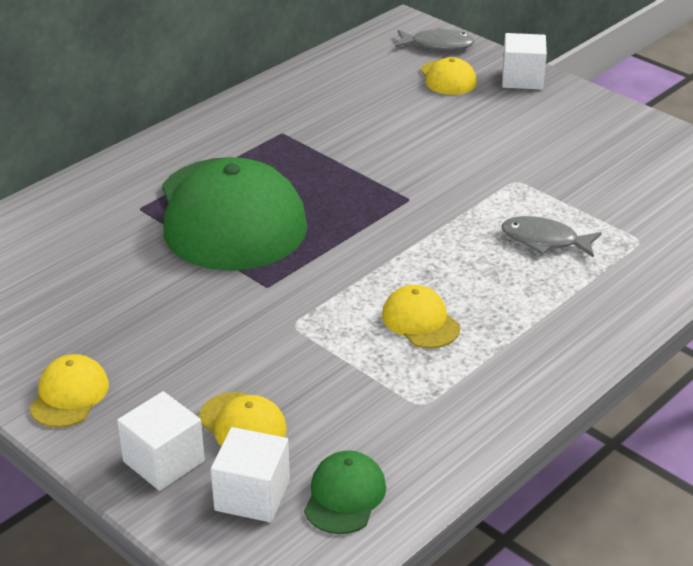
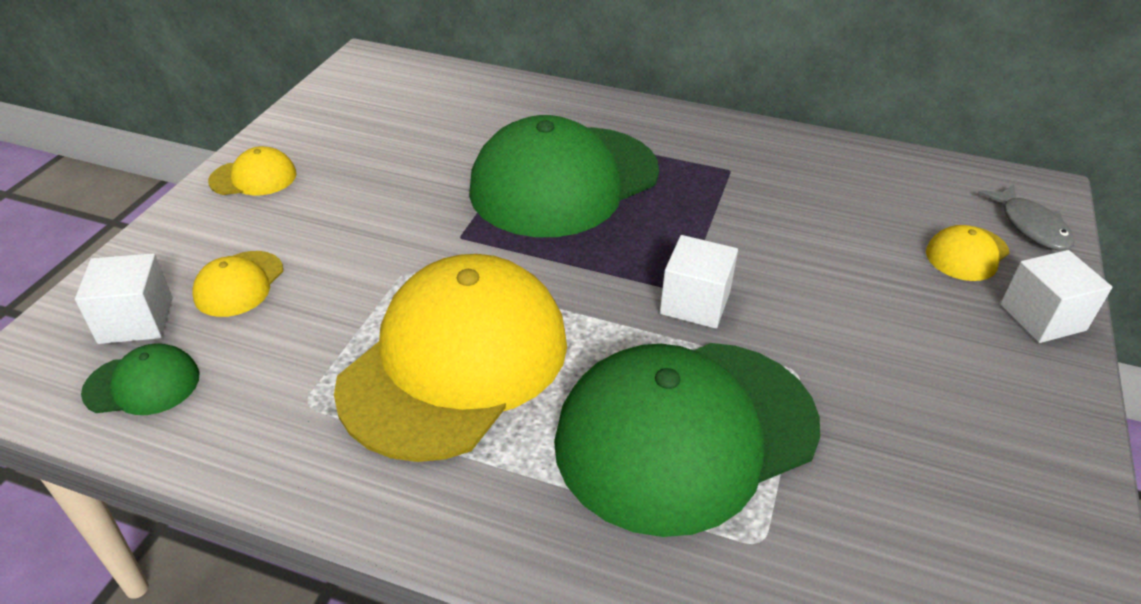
camera: 65 degrees right, 5 degrees up
(163, 461) = (176, 253): white cube -> white cube (695, 303)
(420, 321) = (456, 362): yellow cap -> yellow cap, size x2.40
(544, 240) = (685, 433): grey fish -> green cap

